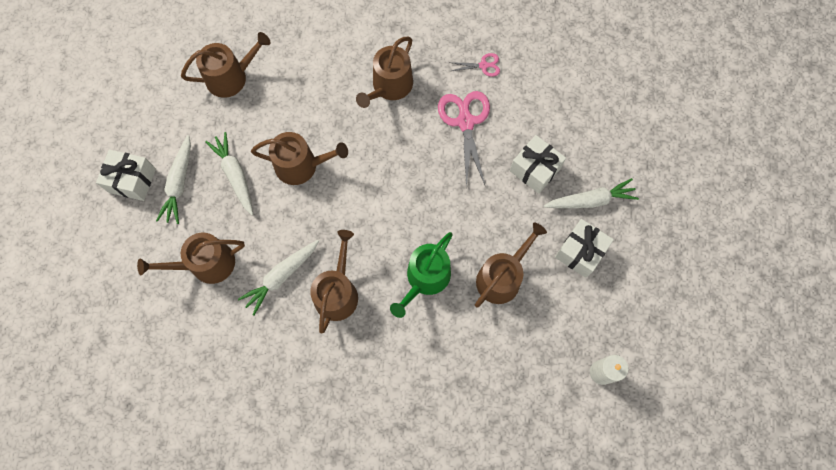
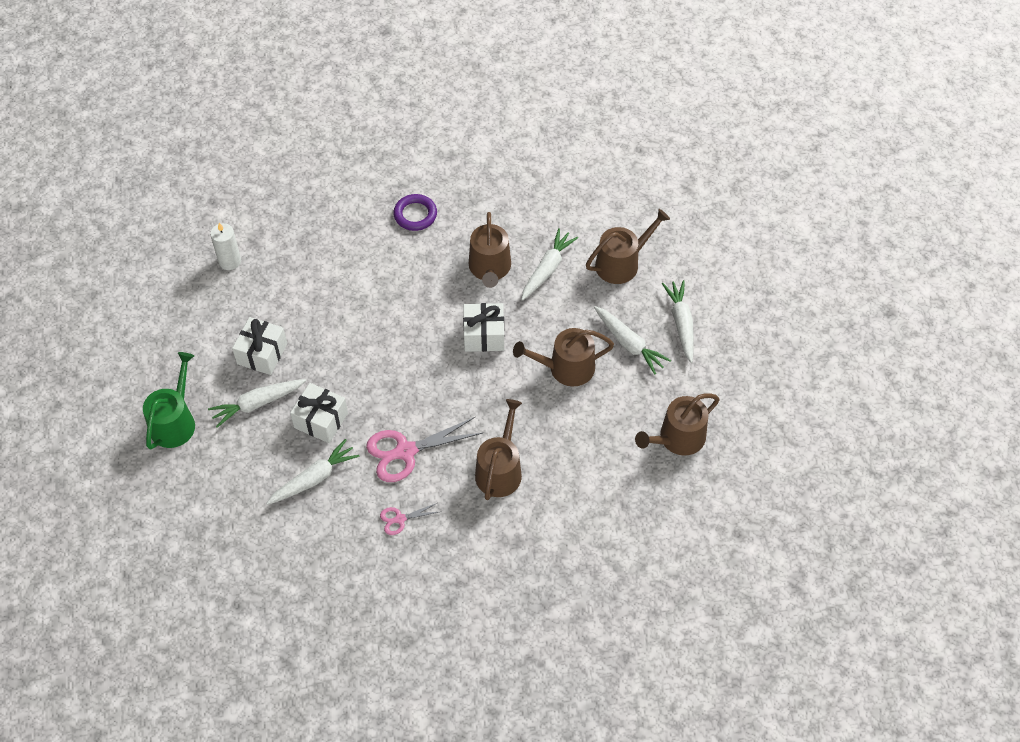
camera: 165 degrees right, 15 degrees down
(132, 180) = (729, 316): white gift -> white gift (484, 335)
(395, 381) = (415, 215): none -> purple ring
(425, 279) = (410, 297): green watering can -> green watering can (175, 421)
(465, 122) = (406, 451): pink scissors -> pink scissors turned 90 degrees clockwise
(502, 277) = (336, 315): brown watering can -> none
(549, 117) = (314, 478): none -> white carrot

